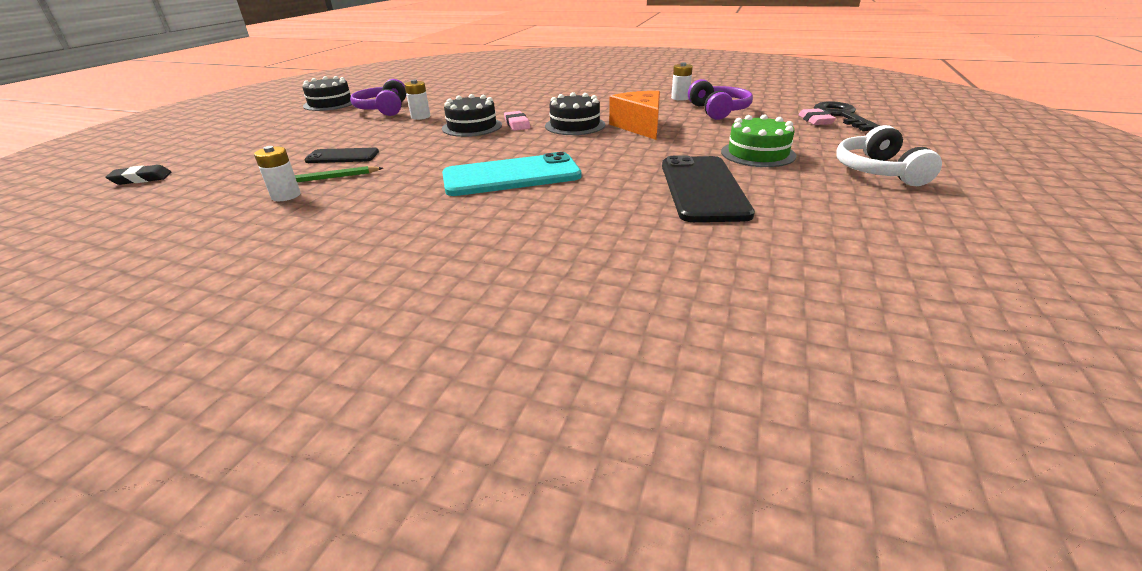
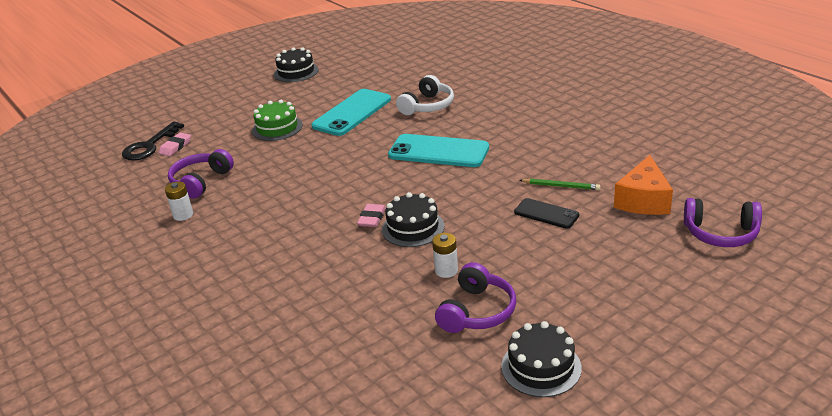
camera: 145 degrees left, 0 degrees up
(141, 179) = (721, 233): black eraser -> purple headphones
(286, 196) = (592, 175): white battery -> none
(575, 125) = (331, 199): black cake -> black cake (296, 72)
(640, 126) = (290, 179): orange cheese -> orange cheese (643, 200)
(703, 188) = (352, 113): black phone -> turquoise phone
(878, 171) = (253, 100): white headphones -> white headphones (427, 106)

